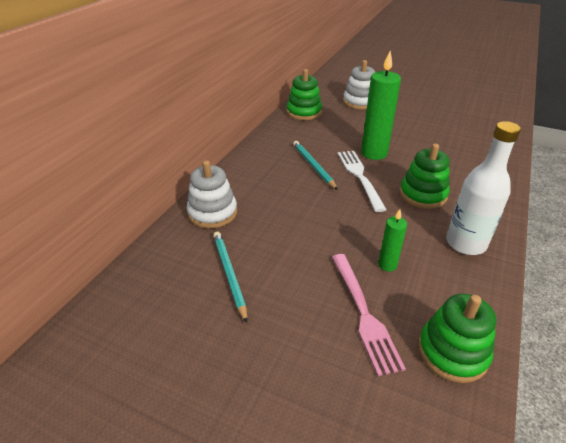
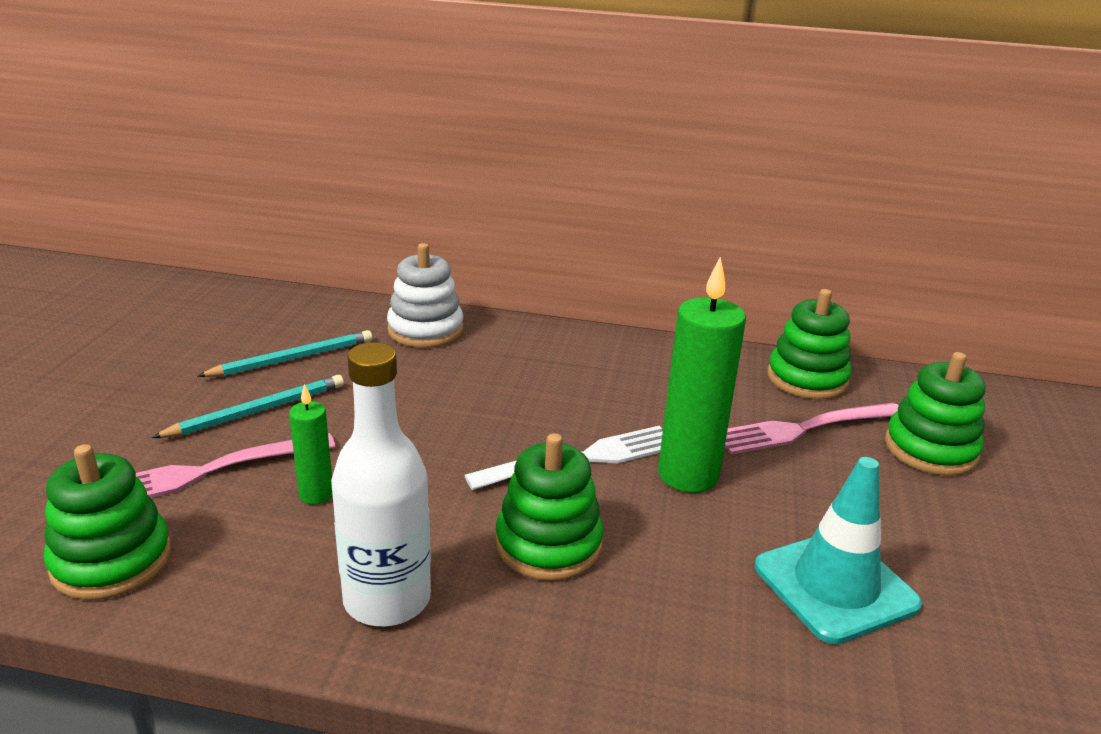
camera: 75 degrees right, 10 degrees down
(313, 166) = (596, 404): turquoise pencil -> turquoise pencil (257, 411)
(342, 121) = (804, 429): none -> pink fork
(359, 102) = (930, 449): white stacking toy -> green stacking toy
(439, 138) = (835, 586): none -> turquoise traffic cone

